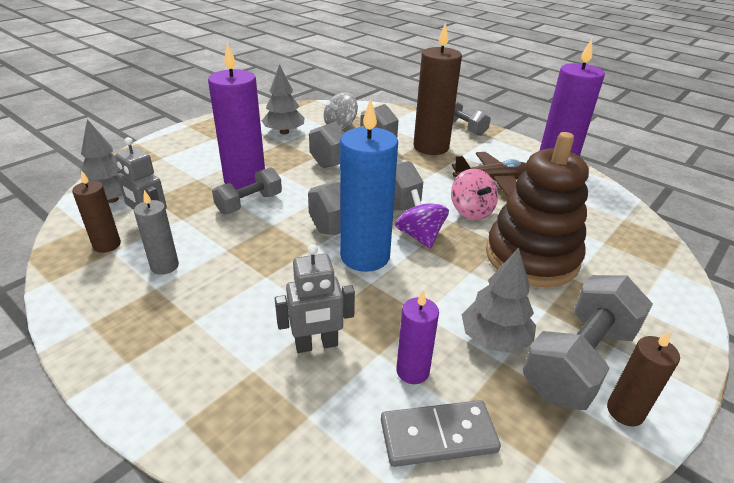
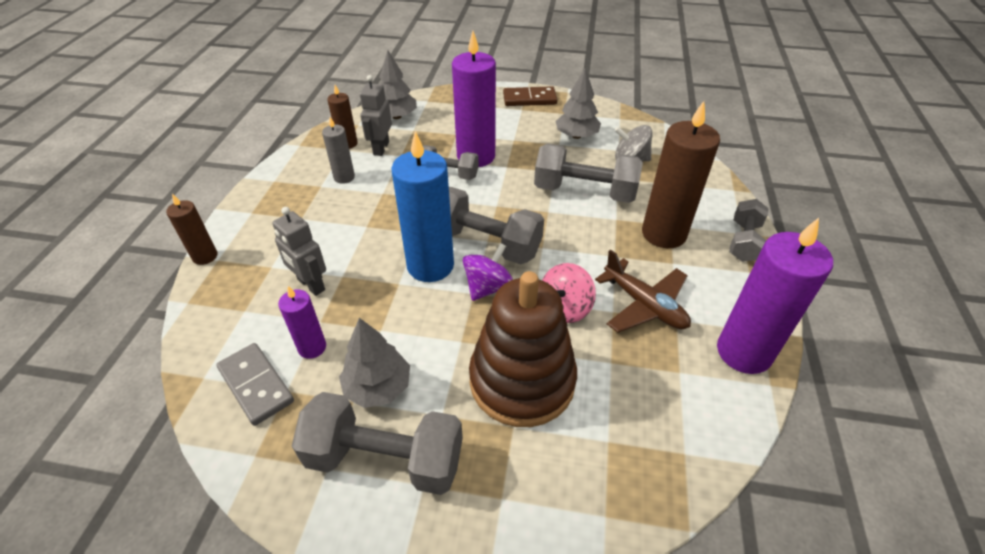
camera: 60 degrees right, 10 degrees up
(205, 130) = (529, 99): none -> brown domino
(625, 411) = (337, 509): brown candle -> brown candle (205, 256)

